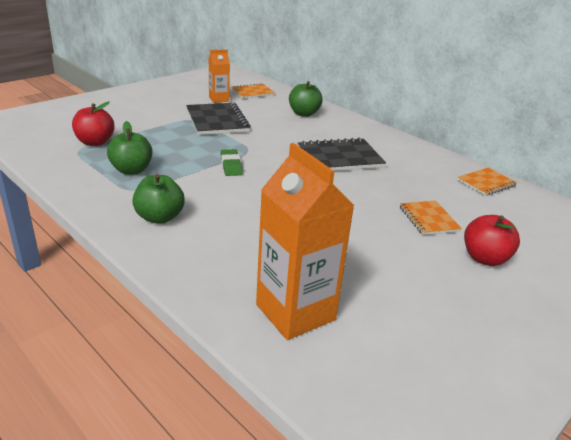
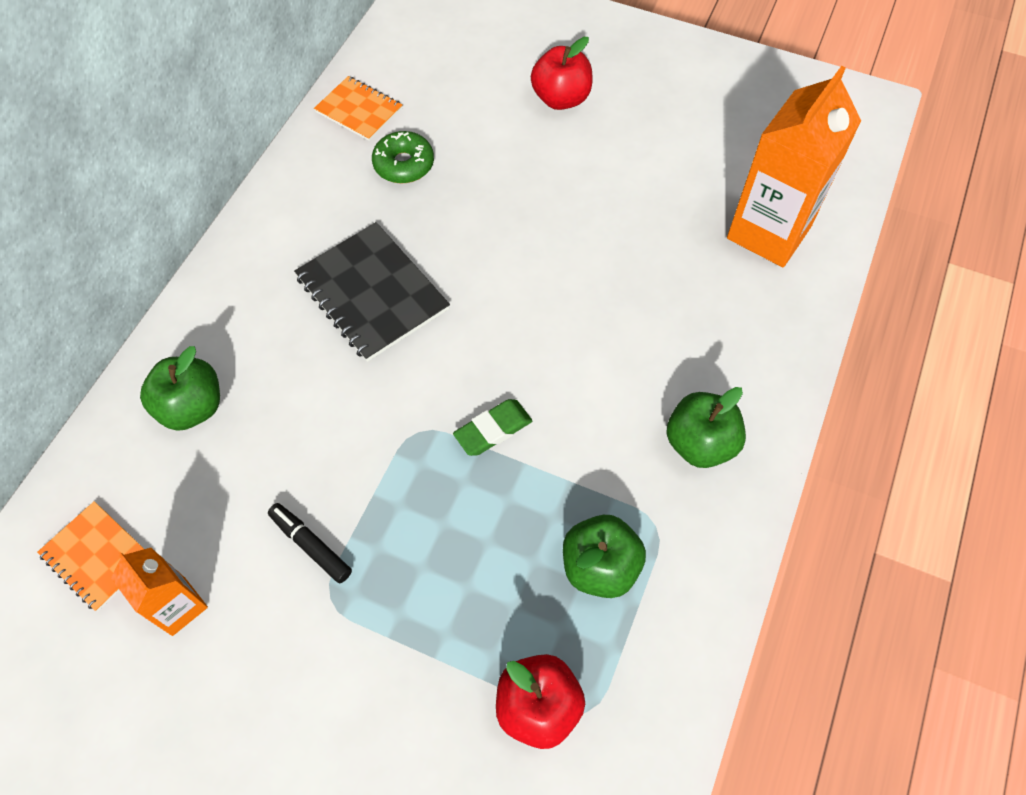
camera: 110 degrees left, 30 degrees up
(217, 120) = (311, 545): black notebook -> black marker
(428, 219) = (504, 156): orange notebook -> none
(433, 185) = (404, 164): none -> green donut

